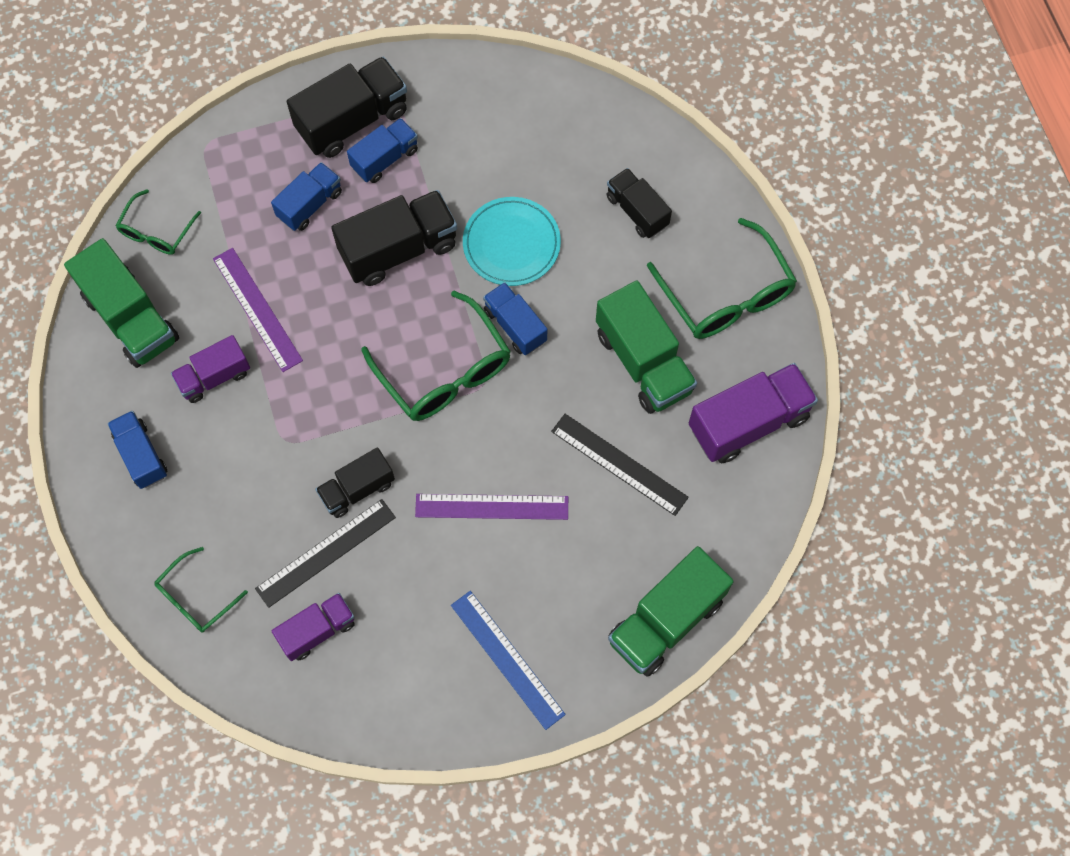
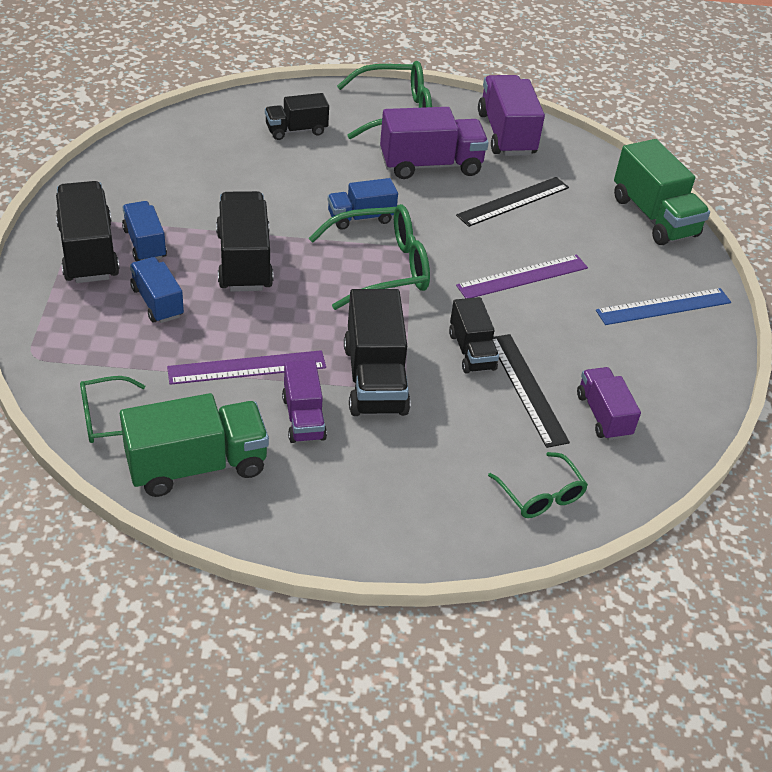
camera: 75 degrees left, 25 degrees down
(141, 455) = (363, 498): blue truck -> none
(156, 232) = (107, 419): green glasses -> green glasses turned 120 degrees clockwise
(285, 417) = (375, 379): none -> black truck
(492, 507) = (522, 277): purple ruler -> purple ruler turned 45 degrees clockwise
(511, 244) = (282, 198): turquoise plate -> none
(643, 362) = (430, 165): green truck -> purple truck

